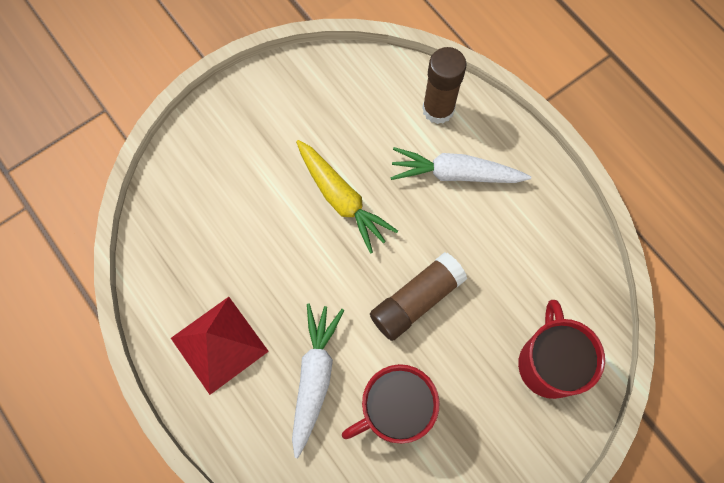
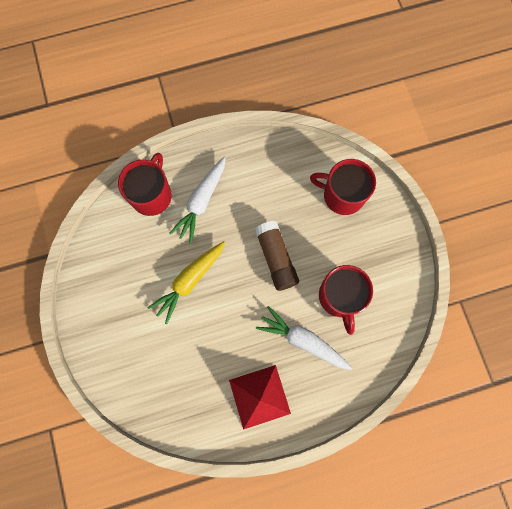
camera: 70 degrees left, 5 degrees up
(341, 199) = (189, 281): yellow carrot -> yellow carrot turned 150 degrees clockwise
(438, 109) = (152, 195): brown glue stick -> red mug

